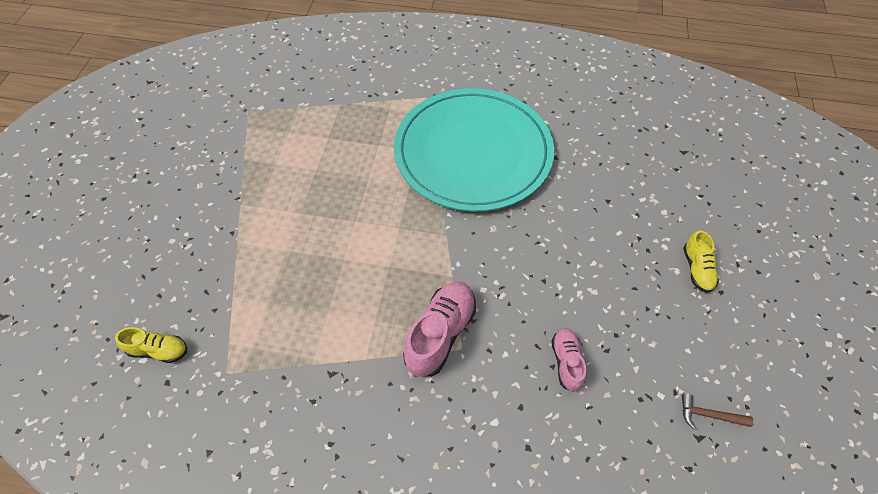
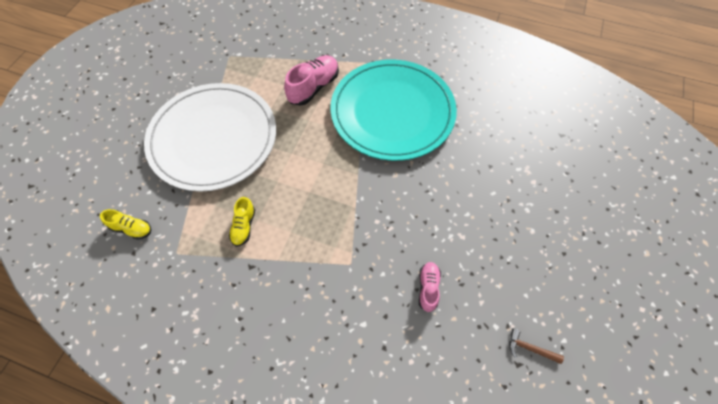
camera: 10 degrees right, 5 degrees up
(248, 217) = (213, 138): none -> white plate
(440, 334) = (337, 250): pink shoe -> pink shoe (313, 87)
(697, 269) = (549, 232): yellow shoe -> yellow shoe (244, 226)

